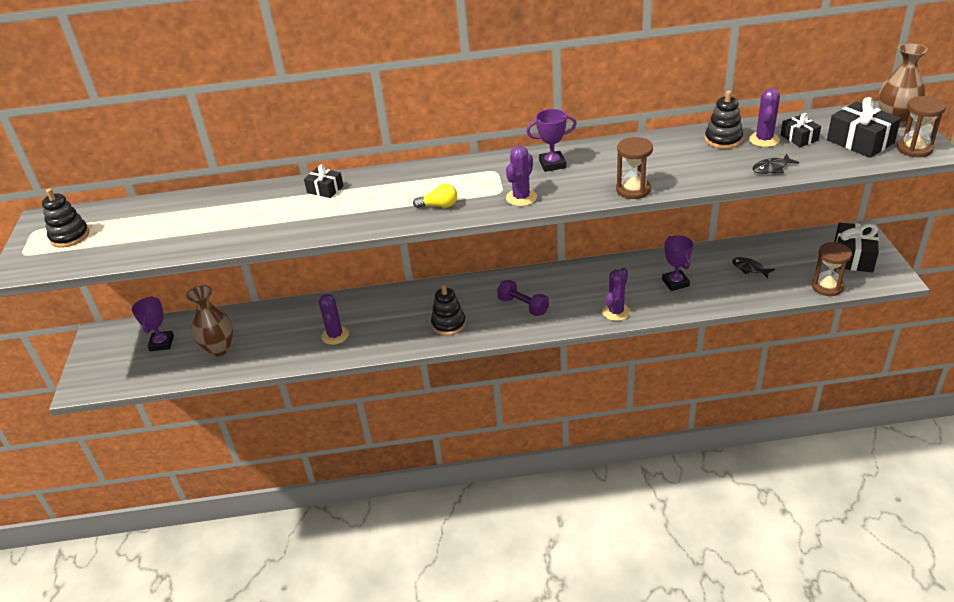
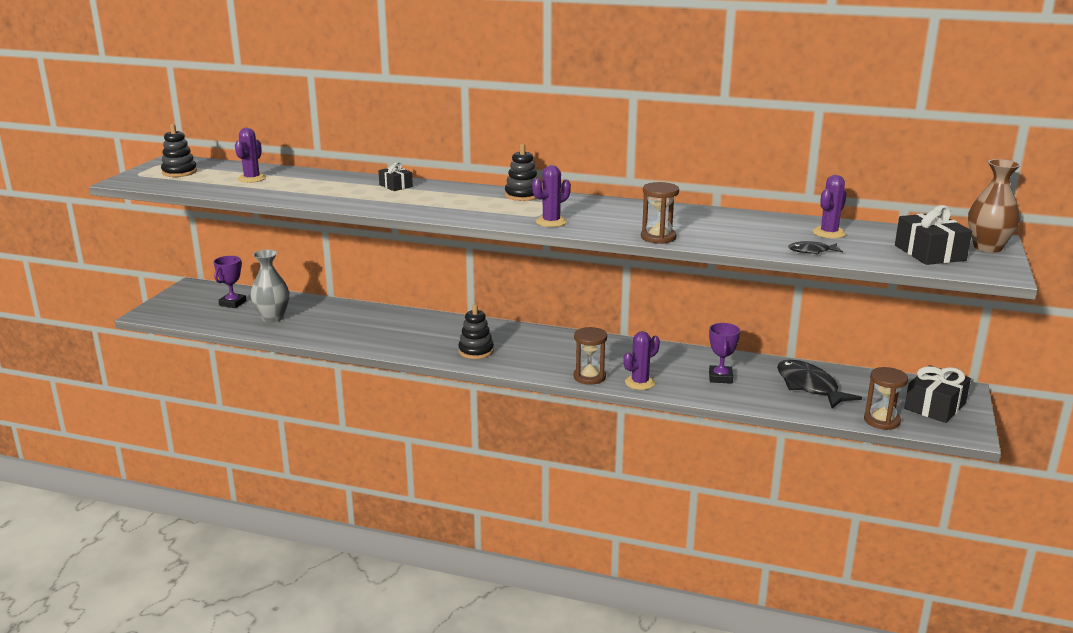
camera: 20 degrees right, 15 degrees down
(219, 349) = (272, 318): brown vase -> grey vase
(335, 335) = (372, 333): purple cactus -> purple cactus (252, 178)
(439, 205) = (475, 212): yellow light bulb -> none
(523, 306) = (555, 356): purple dumbbell -> none
(552, 164) = (604, 209): purple trophy -> none
(723, 139) = (787, 225): black stacking toy -> black stacking toy (522, 195)
(749, 268) = (809, 386): black fish -> black fish, size x2.02
(799, 138) = (867, 238): black gift -> none
(914, 149) = (983, 268): brown hourglass -> brown hourglass (589, 377)

